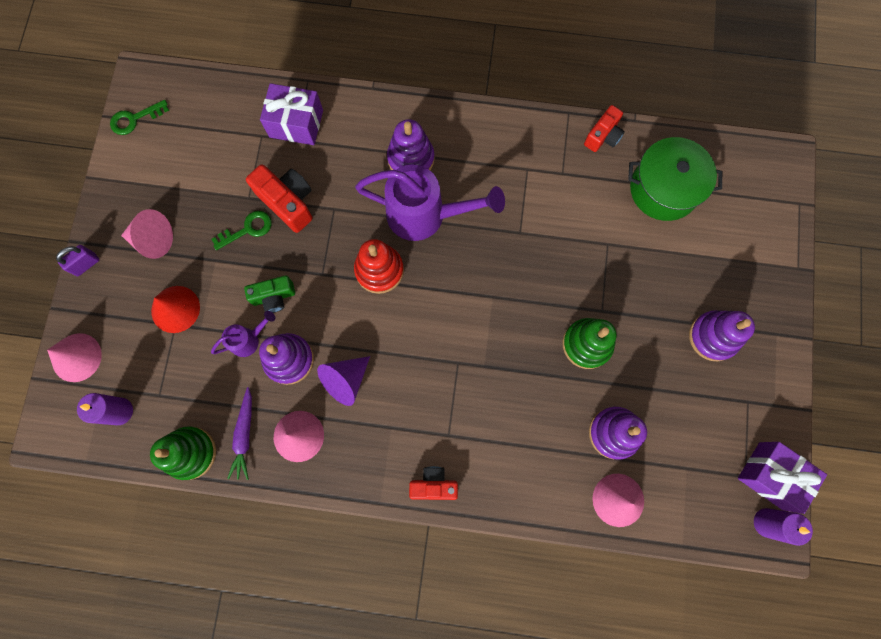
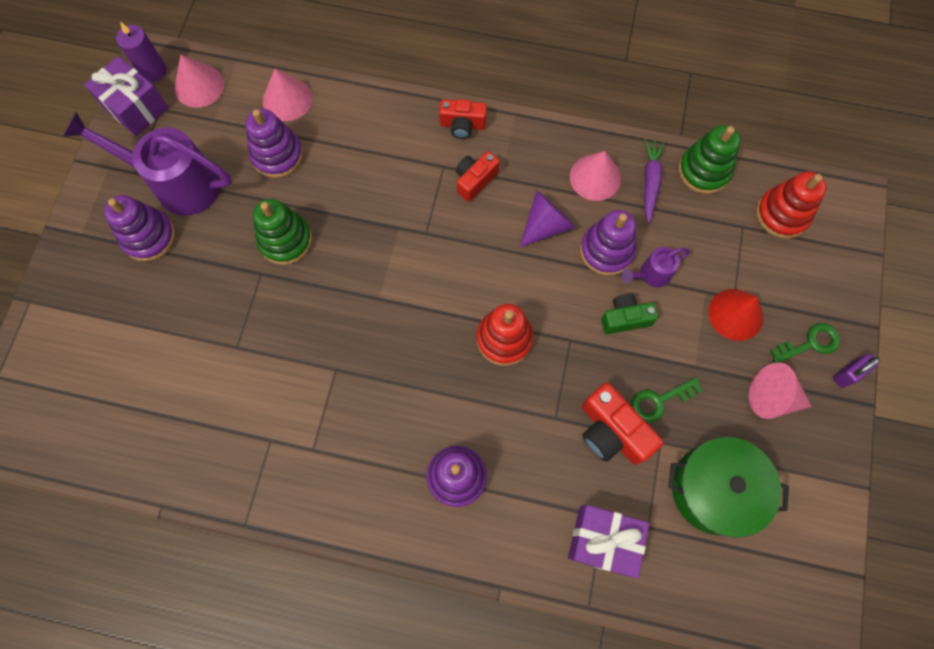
camera: 175 degrees left, 5 degrees down
(76, 357) = (838, 271): pink cone -> pink cone (199, 86)
(120, 411) = (782, 214): purple candle -> red stacking toy
(134, 119) = (819, 567): green key -> green key (810, 343)
(424, 215) = (446, 400): purple watering can -> purple watering can (178, 184)
(603, 136) = (208, 486): red camera -> red camera (475, 180)
(663, 189) = (152, 408): green pot -> green pot (714, 489)

